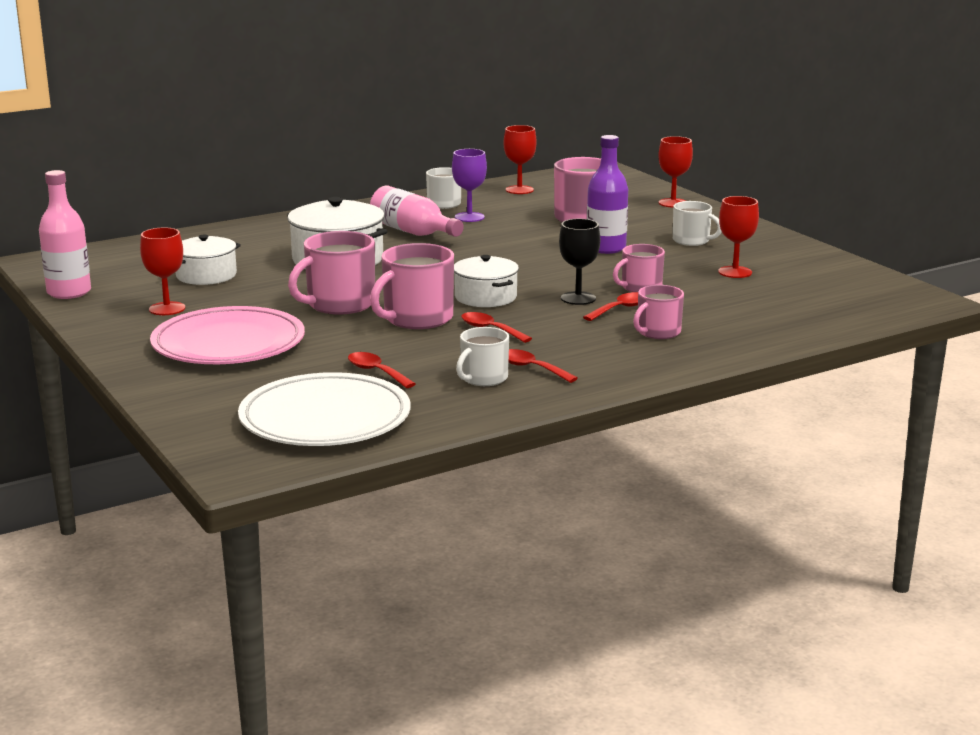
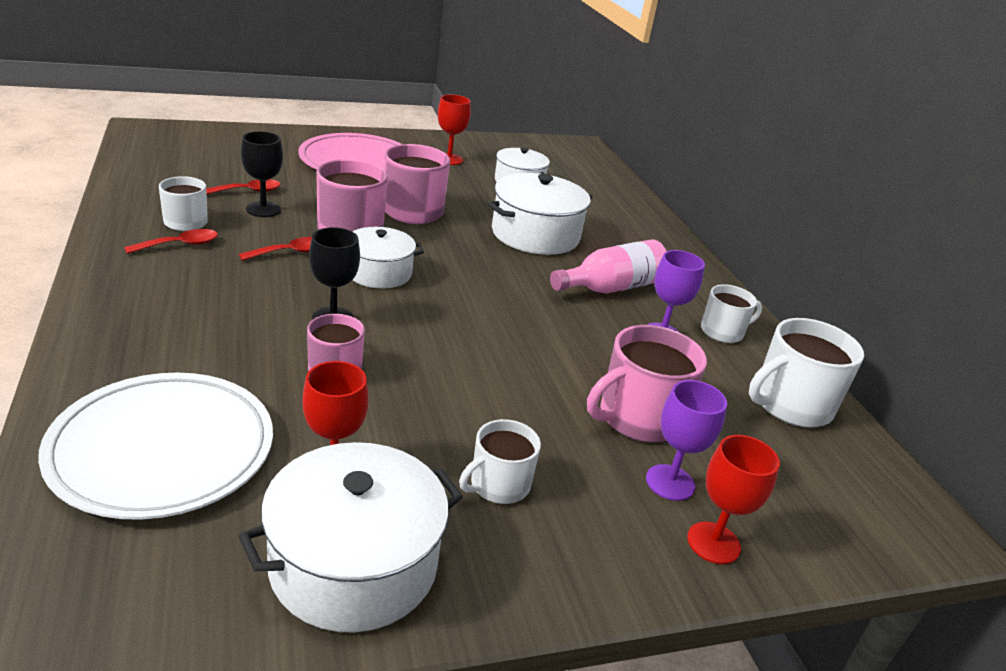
camera: 100 degrees right, 10 degrees up
(69, 292) = (506, 141): pink bottle -> none
(325, 418) = (186, 161): white plate -> white plate (162, 450)
(413, 356) = (263, 209): none -> black goblet
(519, 190) = (790, 405): red goblet -> white mug
(606, 248) = (499, 394): purple bottle -> none
(620, 309) = (278, 333): red spoon -> none
(637, 211) = (670, 482): none -> purple goblet
(658, 332) = (188, 332): pink mug -> none
(790, 259) = (353, 564): none -> white pot

